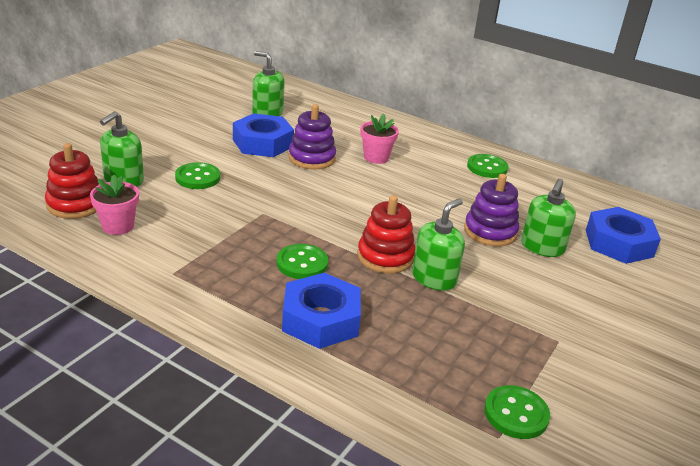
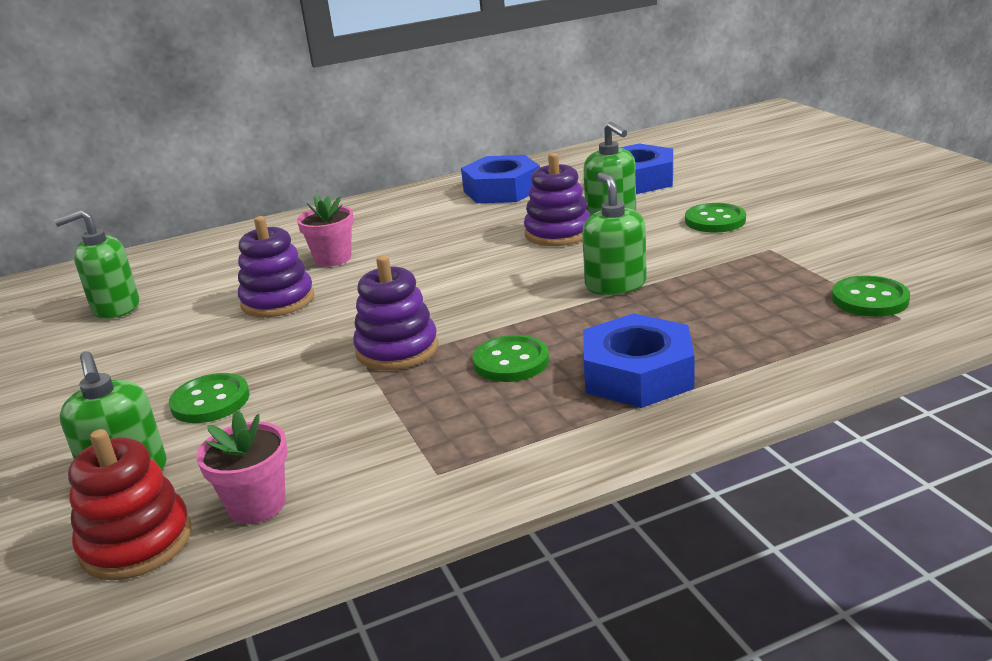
camera: 50 degrees left, 5 degrees down
(262, 143) = (189, 328): blue nut -> blue nut (502, 190)
(287, 217) = (397, 349): none -> purple stacking toy
(385, 257) = (548, 303): red stacking toy -> none
(487, 167) = (435, 203): green button -> green button (715, 220)

